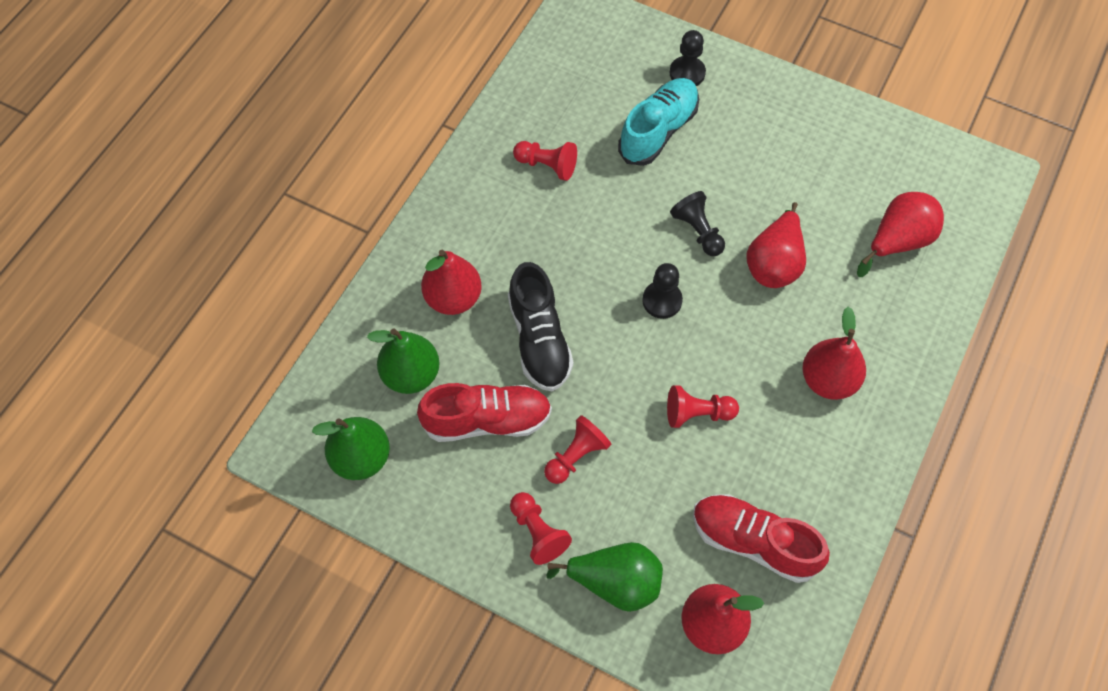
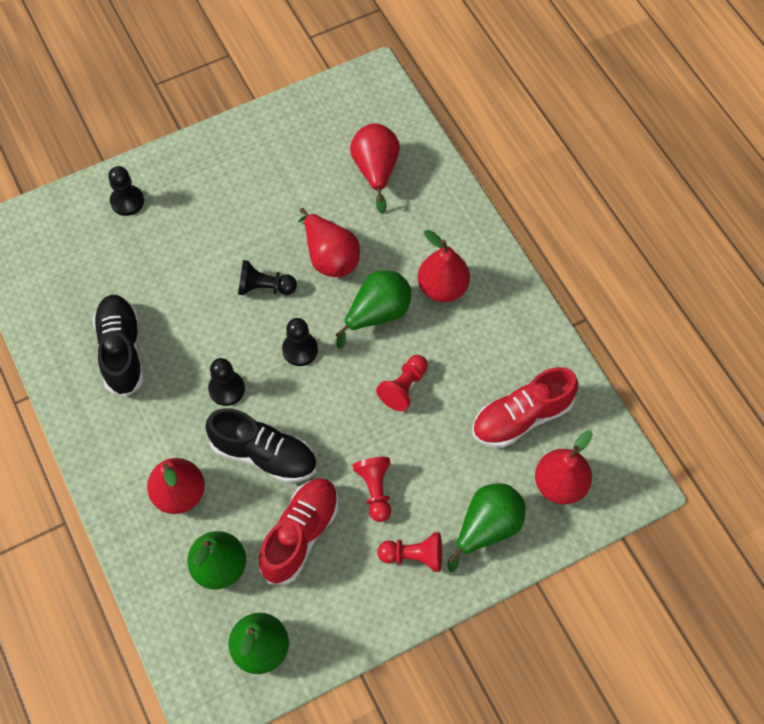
camera: 55 degrees left, 0 degrees up
(547, 165) = (121, 351): red pawn -> black shoe
(577, 268) = (226, 389): none -> black pawn
(658, 131) = (159, 255): turquoise shoe -> none
(752, 341) = (377, 314): none -> green pear

